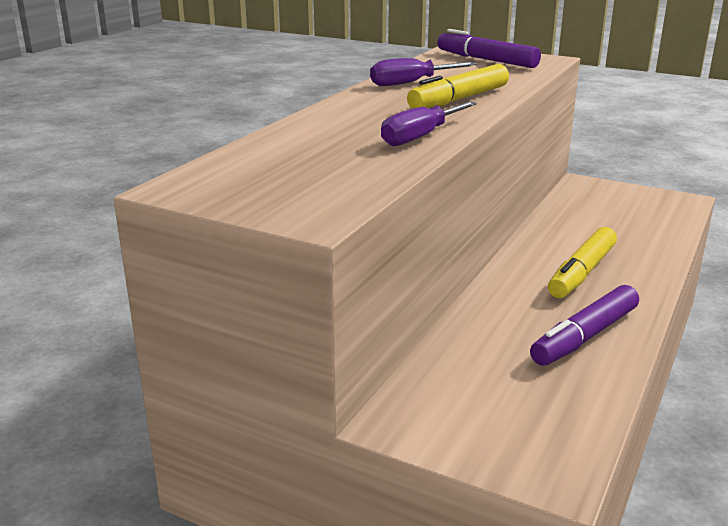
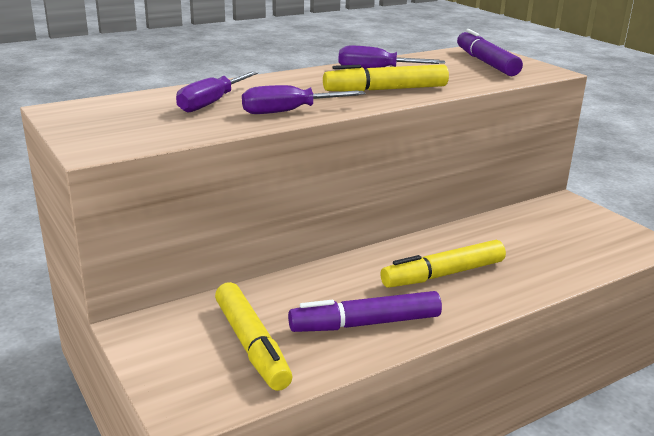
camera: 30 degrees right, 0 degrees up
(329, 145) = (212, 103): none -> purple screwdriver
(522, 392) = (251, 345): none -> yellow marker

